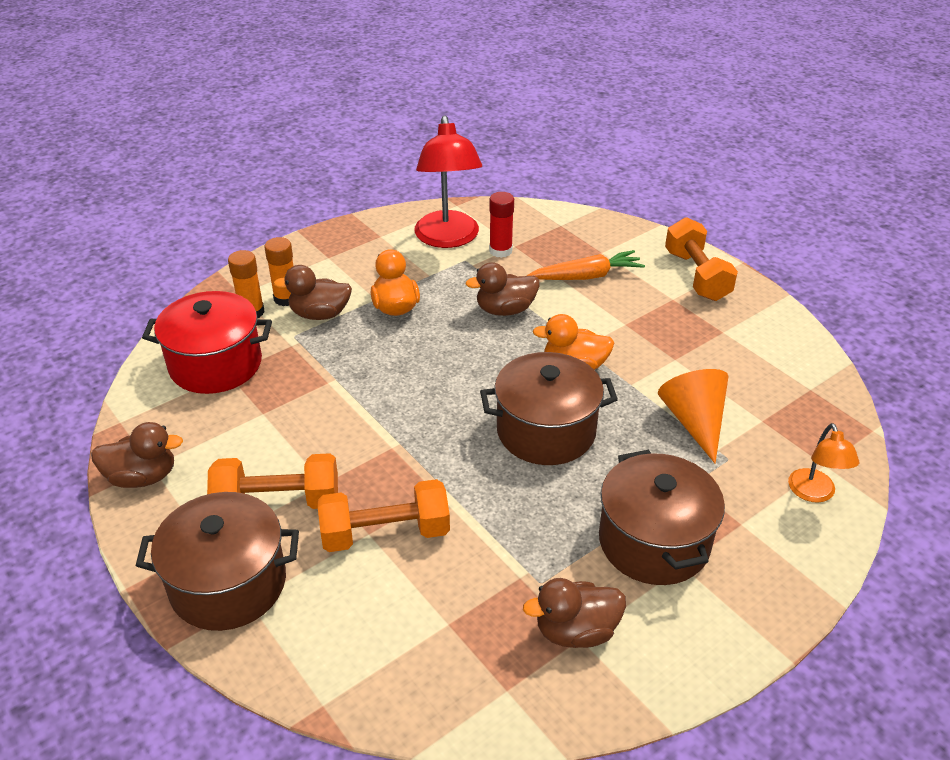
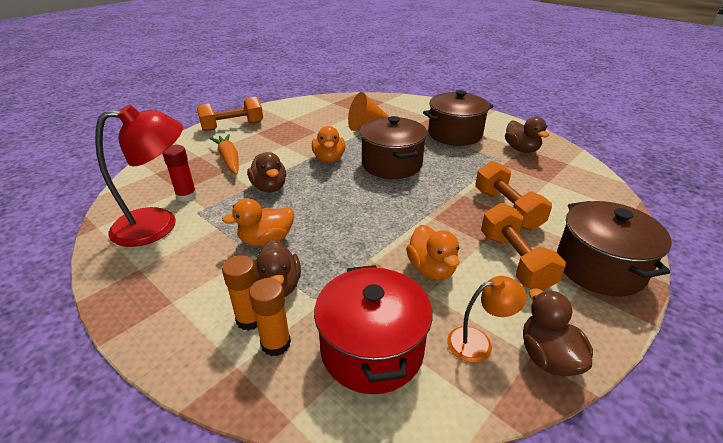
camera: 100 degrees left, 5 degrees down
(296, 423) = (431, 269): none -> orange duck
(814, 493) = (403, 104): orange lamp -> orange lamp (478, 342)

